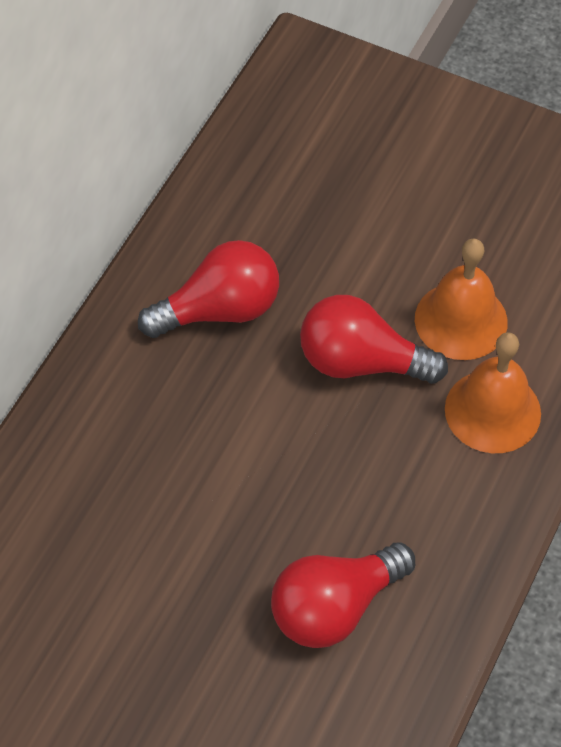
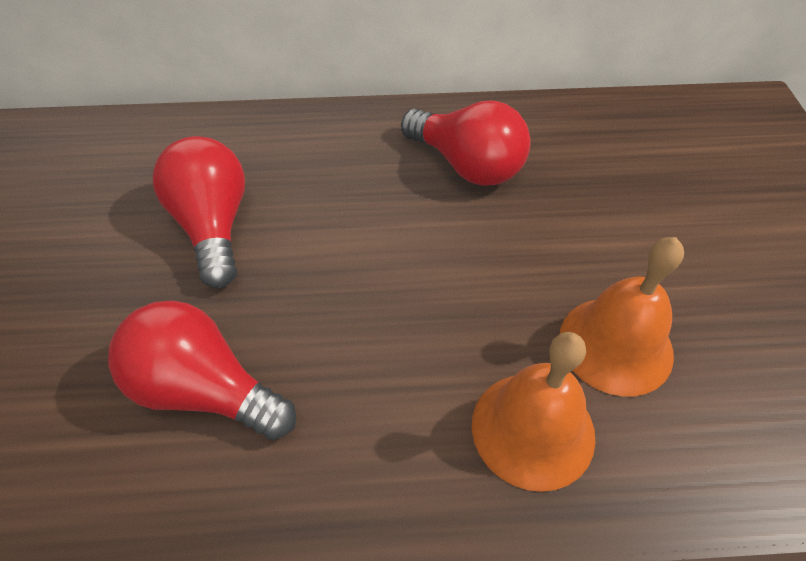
camera: 60 degrees right, 5 degrees down
(361, 362) = (496, 283): red light bulb -> red light bulb (213, 226)

